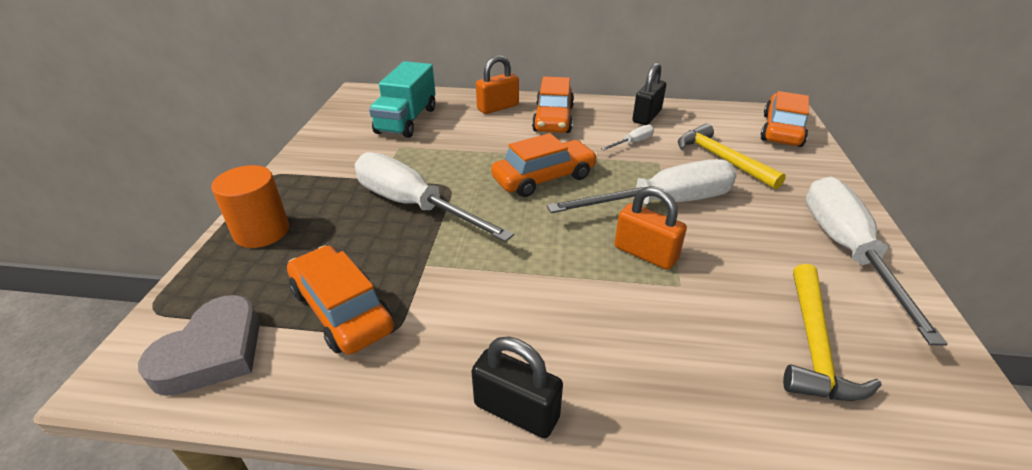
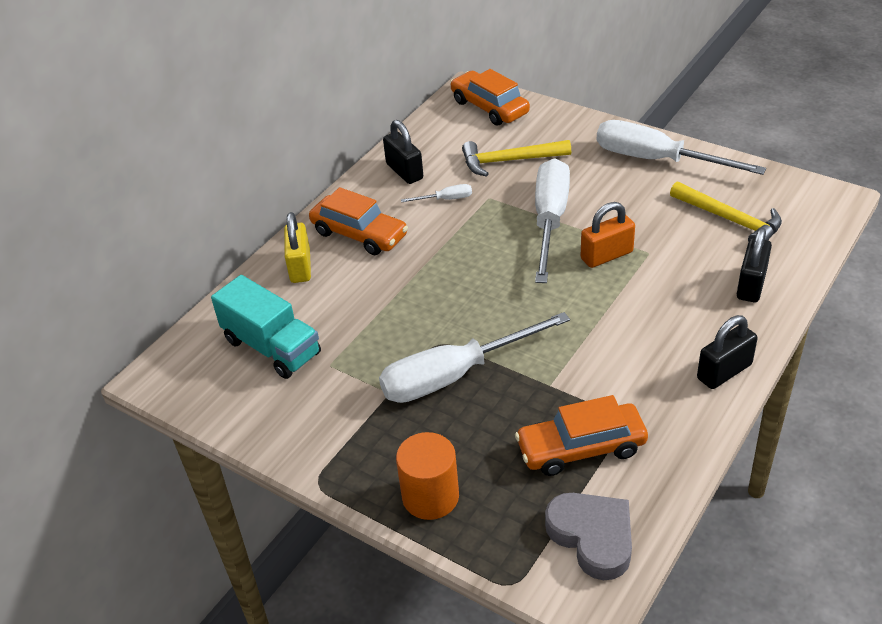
camera: 60 degrees left, 5 degrees up
(498, 107) = (300, 266): orange padlock -> yellow padlock
(544, 178) = (466, 276): orange car -> none
(633, 142) = (446, 199): white screwdriver -> white screwdriver turned 90 degrees clockwise
(706, 400) = (751, 285): none -> black padlock

